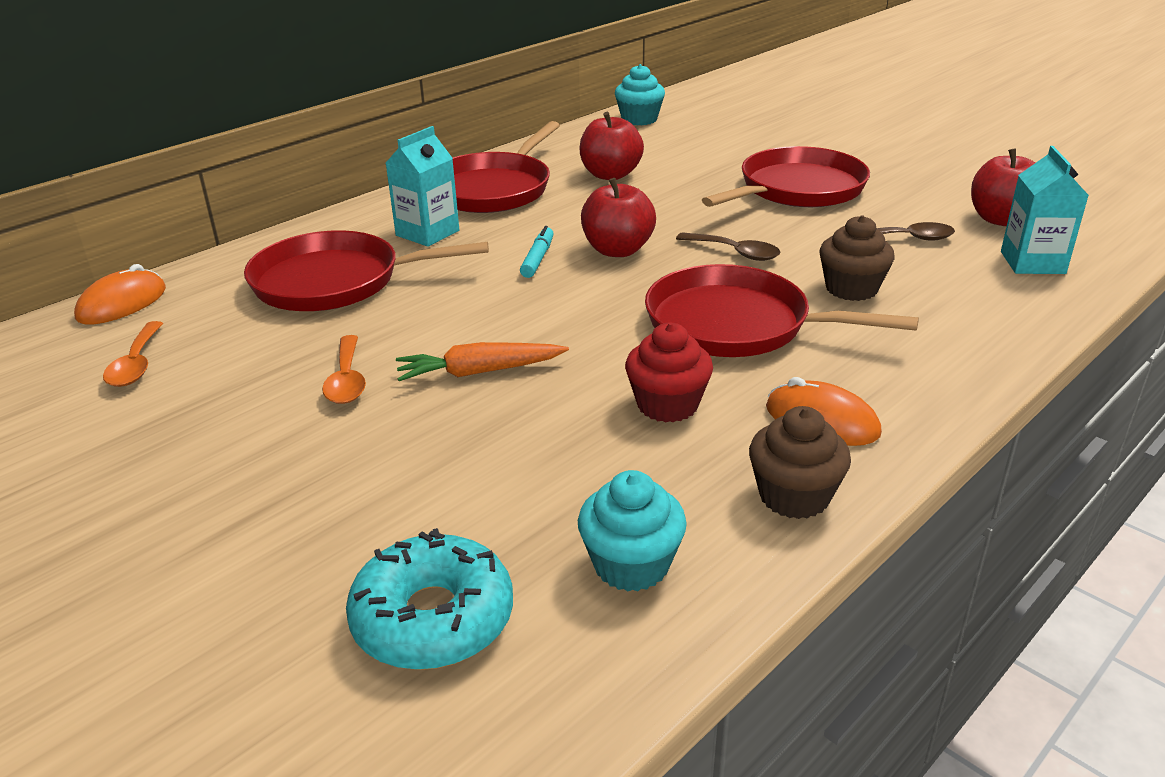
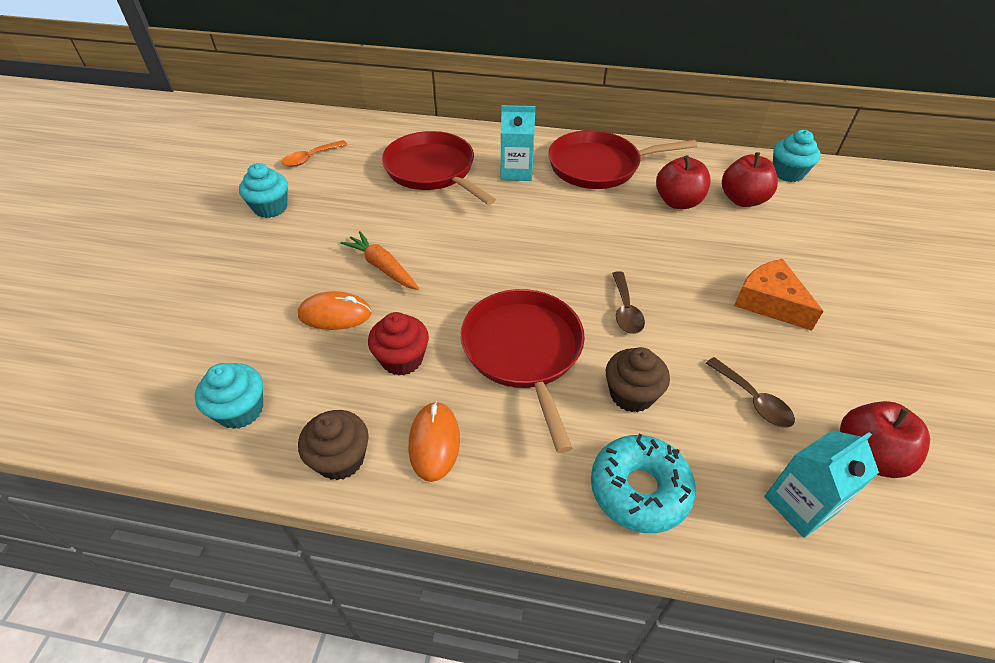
camera: 55 degrees right, 15 degrees up
(122, 303) = (357, 123): orange mouse -> orange mouse (335, 314)
(203, 431) = (270, 208): none -> turquoise cupcake
(347, 380) = (341, 226): orange spoon -> none
(433, 618) = (169, 355): turquoise donut -> turquoise donut (639, 489)
(538, 259) = (527, 227): turquoise marker -> none
(617, 250) = (572, 254): red apple -> red apple (742, 200)
(797, 189) = (769, 302): red pan -> orange cheese

